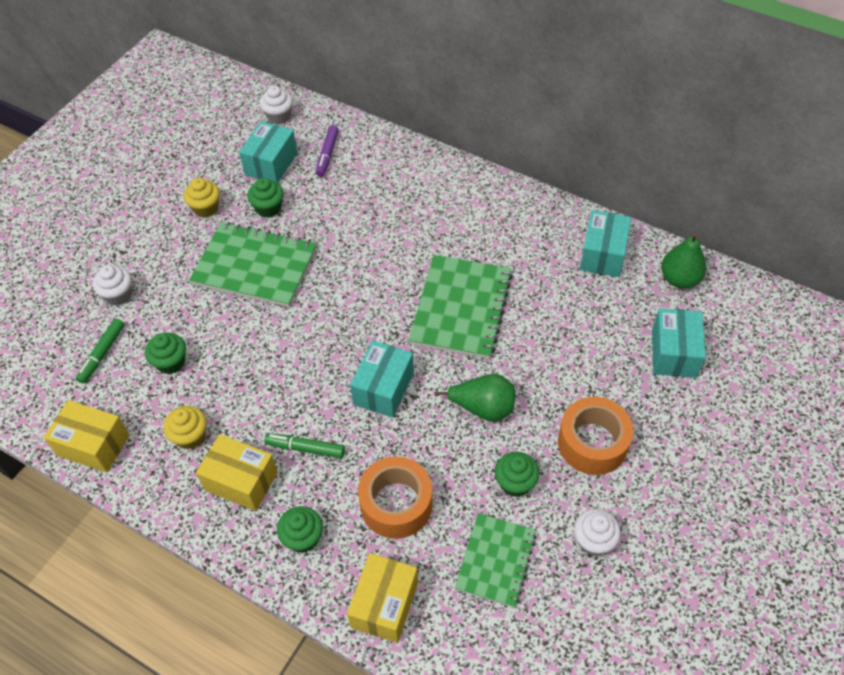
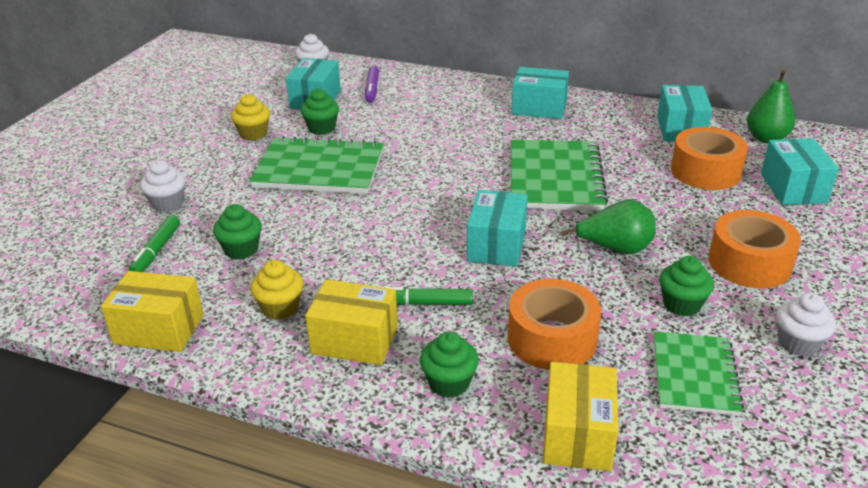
camera: 10 degrees left, 20 degrees down
(478, 204) = (539, 108): none -> turquoise box
(602, 318) = (705, 171): none -> orange tape

